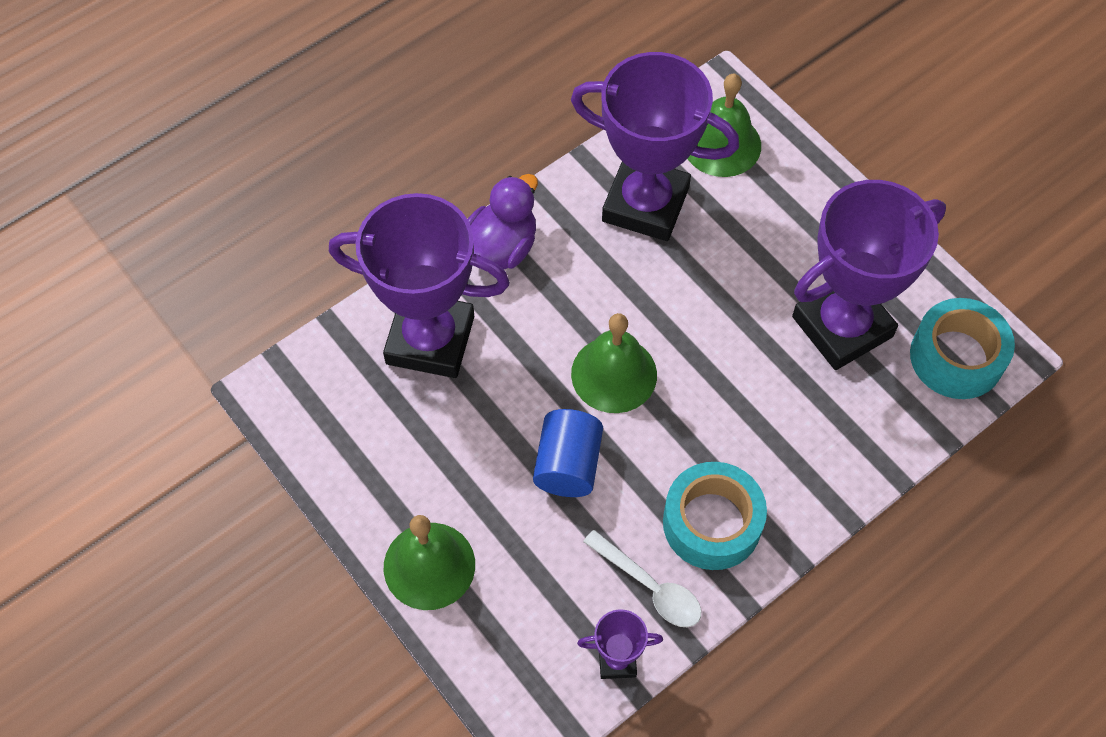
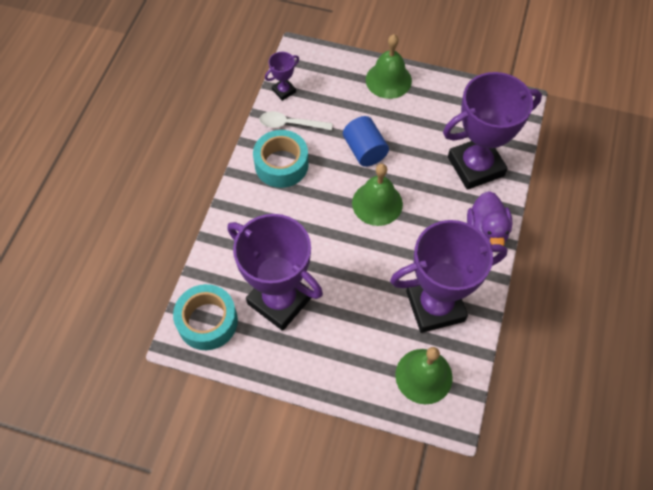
camera: 145 degrees right, 0 degrees up
(842, 327) = (279, 300): purple trophy -> purple trophy turned 75 degrees counterclockwise

